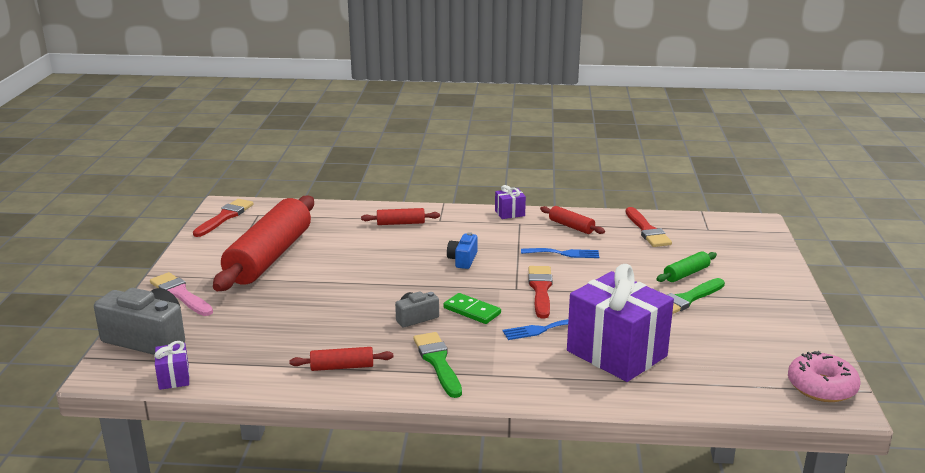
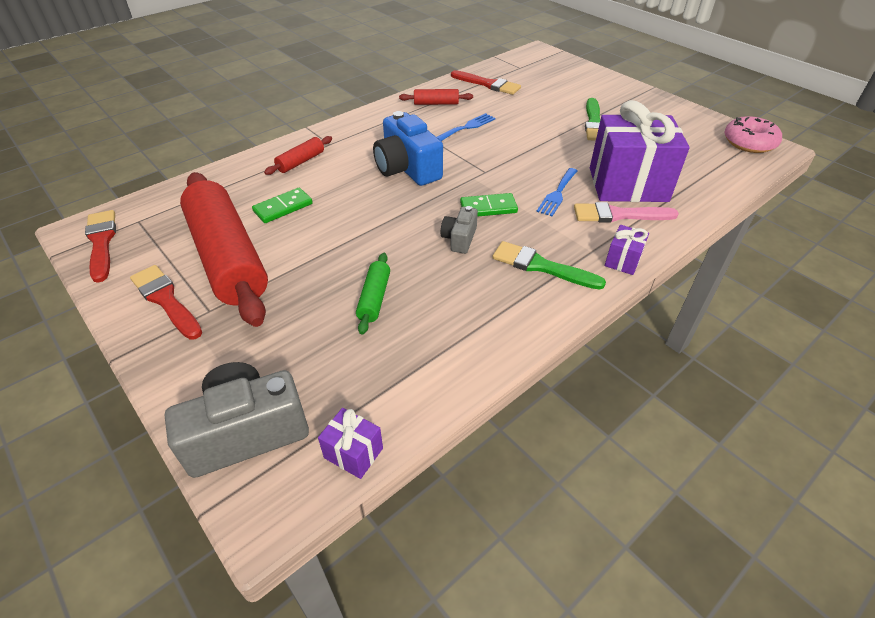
camera: 45 degrees left, 20 degrees up
(180, 294) = (195, 356): pink brush -> pink brush (619, 215)
(342, 367) = (483, 322): red rolling pin -> none
(343, 245) = (283, 208): none -> green domino
(463, 260) = (407, 168): blue camera -> blue camera, size x1.90
(509, 213) = (374, 113): purple gift -> purple gift (623, 260)
(540, 289) = (502, 163): red brush -> red brush (166, 300)
(686, 274) = (563, 105): green rolling pin -> green rolling pin (374, 298)

